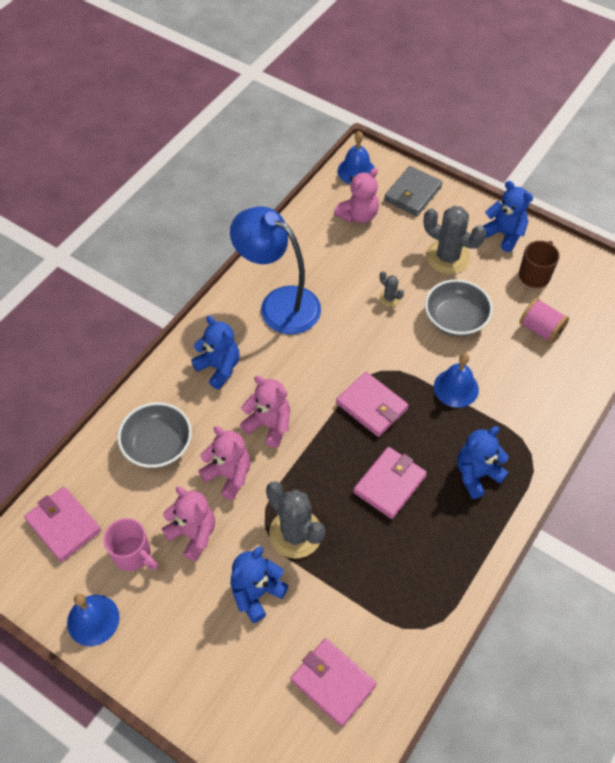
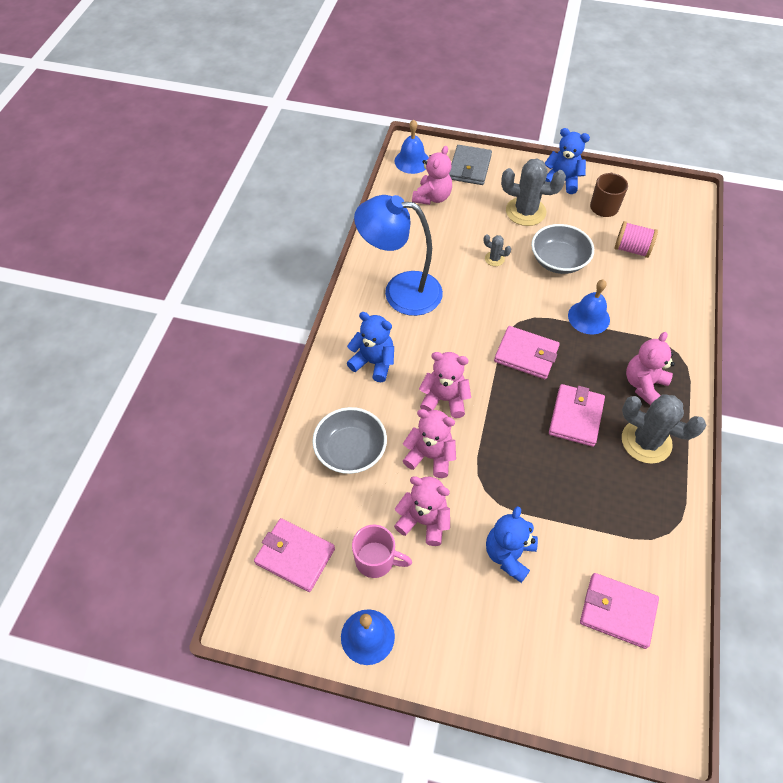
camera: 20 degrees left, 0 degrees up
(295, 533) = (516, 488): grey cactus -> grey cactus (646, 441)
(476, 474) = (643, 384): blue teddy bear -> pink teddy bear

